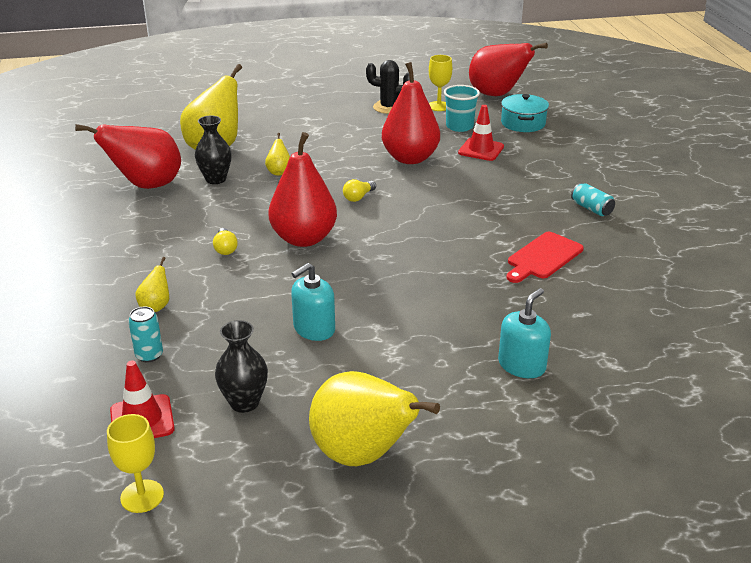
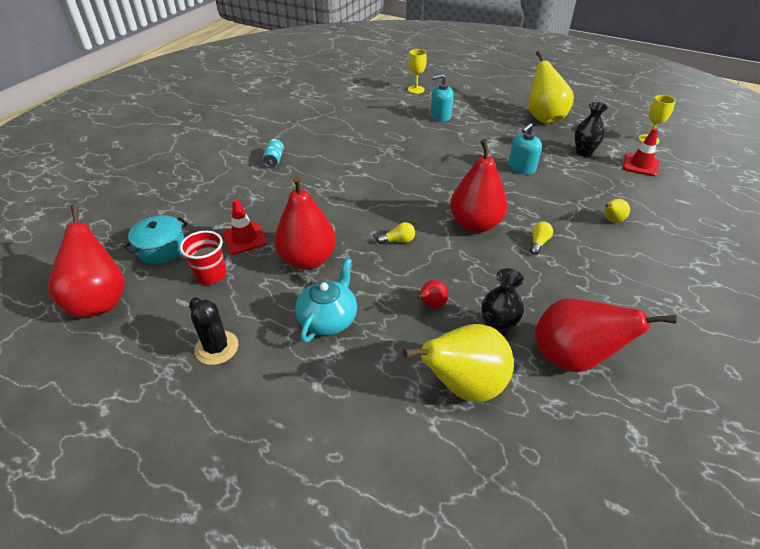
camera: 140 degrees left, 10 degrees up
(149, 355) = (626, 193): turquoise can -> none
(279, 172) = (431, 305): yellow pear -> red pear
(314, 329) = (521, 168): turquoise soap dispenser -> turquoise soap dispenser turned 135 degrees clockwise
(342, 140) = (328, 319): none -> turquoise teapot
(438, 106) = (174, 317): yellow goblet -> yellow goblet (416, 89)
(459, 126) = (211, 275): turquoise cup -> red cup
(543, 257) = (352, 148): red cutting board -> none

